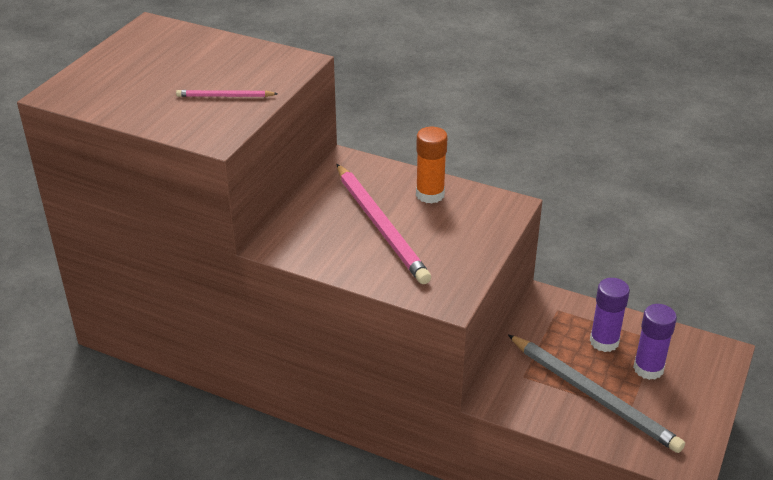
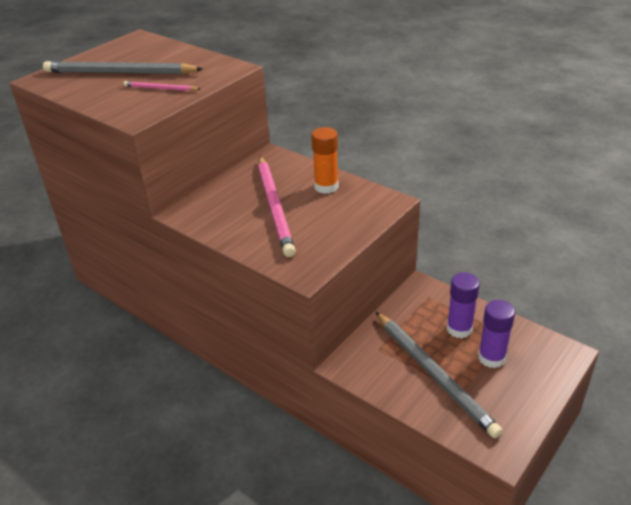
camera: 15 degrees right, 0 degrees up
(159, 78) = (120, 73): none -> grey pencil

